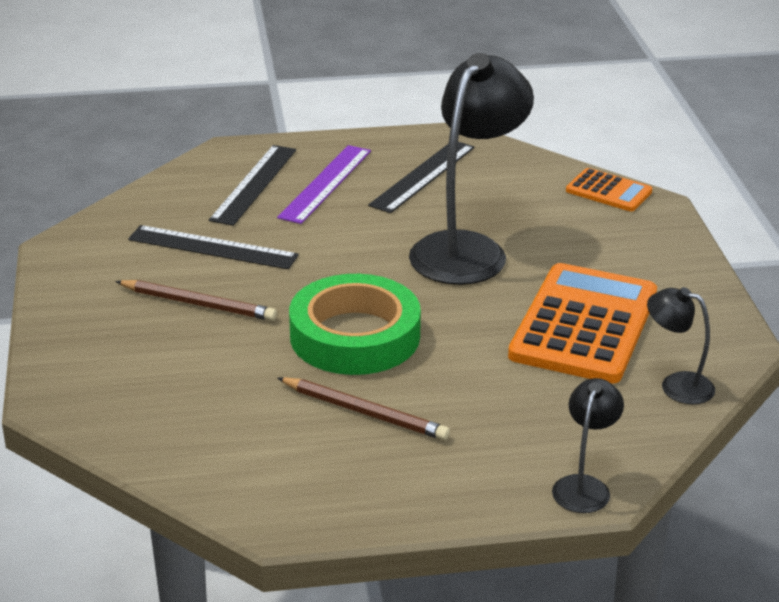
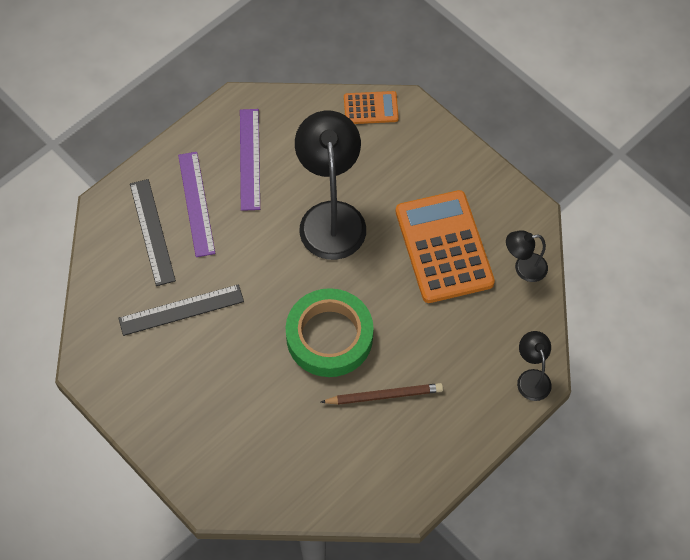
camera: 35 degrees left, 30 degrees up
(198, 304) = (218, 366): brown pencil -> none
(423, 176) = (250, 159): black ruler -> purple ruler

